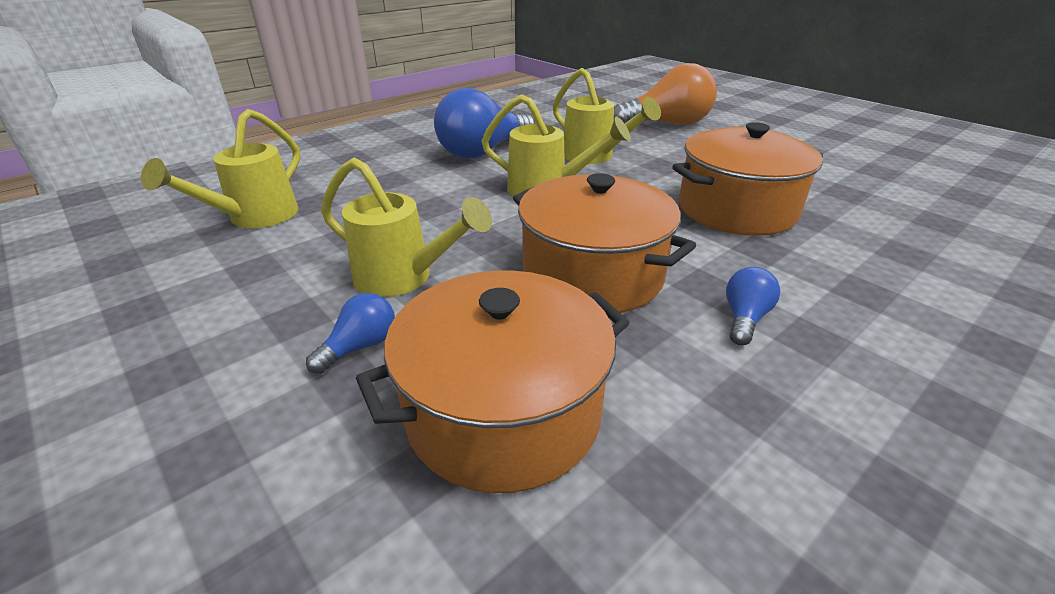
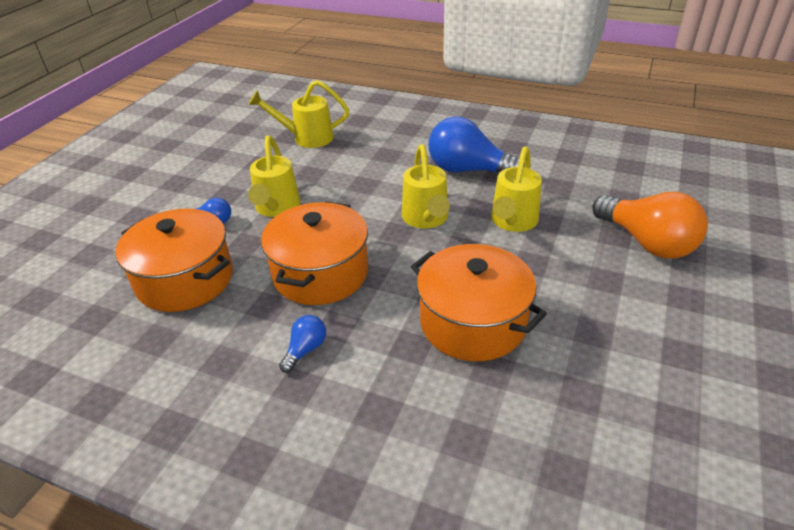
camera: 65 degrees right, 5 degrees up
(744, 318) = (305, 350): blue light bulb -> blue light bulb turned 60 degrees counterclockwise

